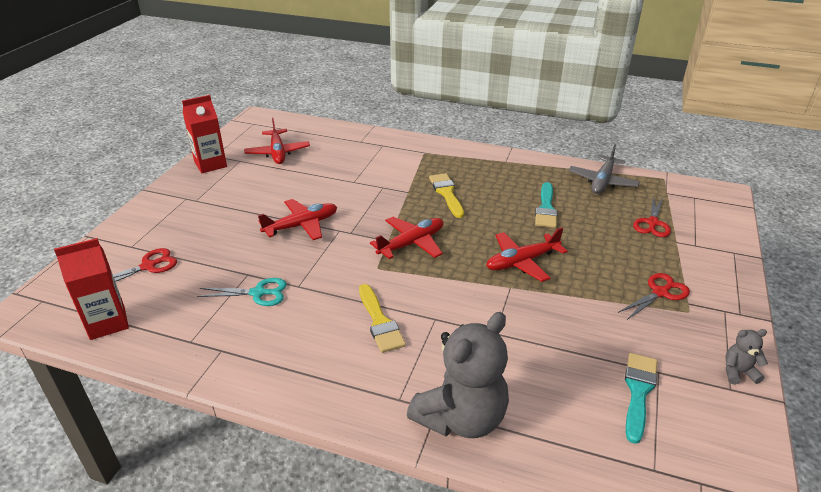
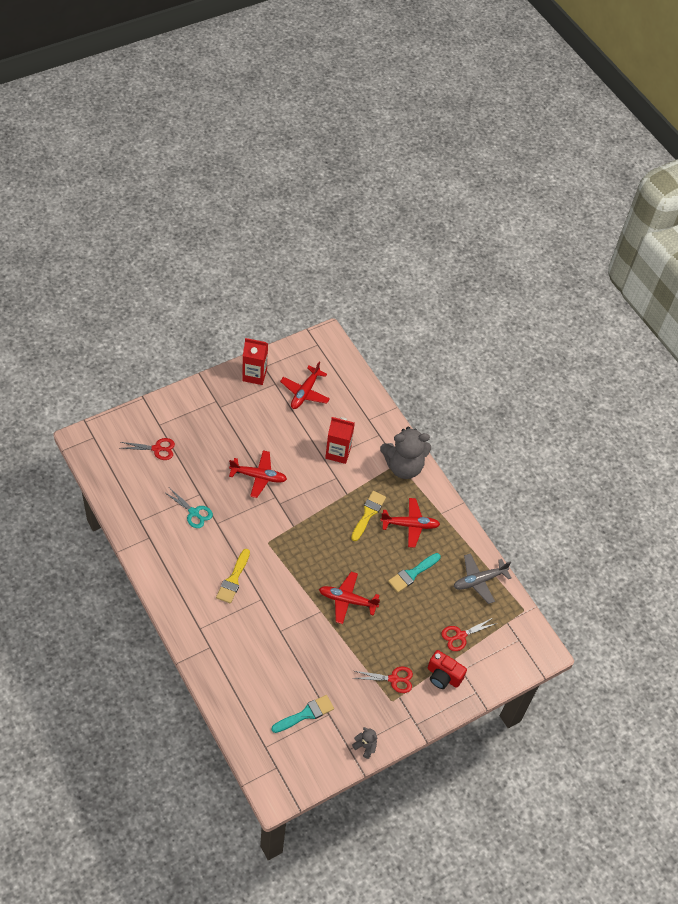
camera: 35 degrees right, 20 degrees up
(107, 323) = (113, 478): red carton -> red carton (338, 452)
(411, 243) = (304, 539): red plane -> red plane (410, 525)
(461, 418) = (215, 659): grey teddy bear -> grey teddy bear (403, 466)
(691, 260) = (443, 676): none -> red camera

